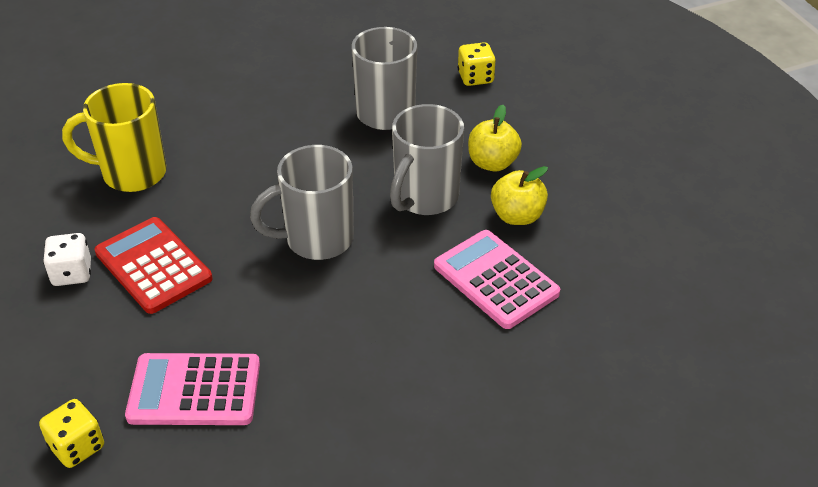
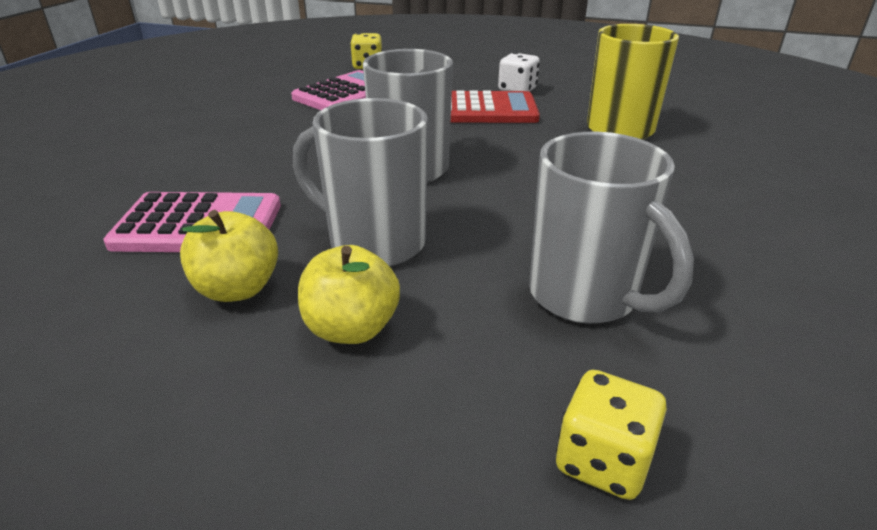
camera: 130 degrees right, 10 degrees down
(424, 198) = (374, 243): grey mug -> grey mug turned 45 degrees counterclockwise

